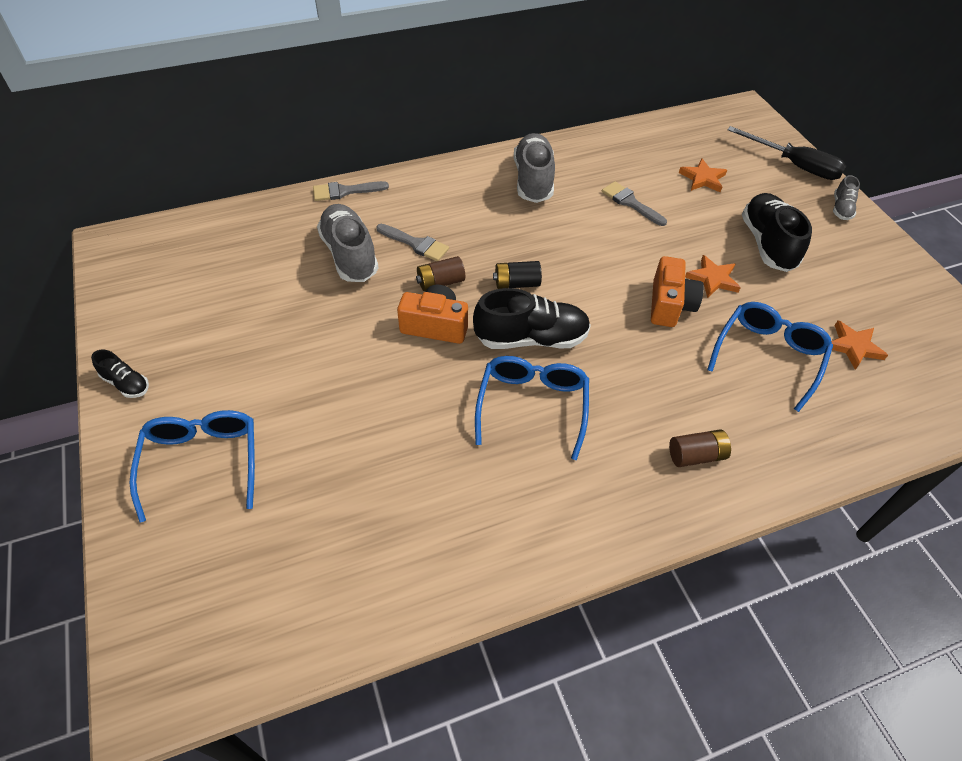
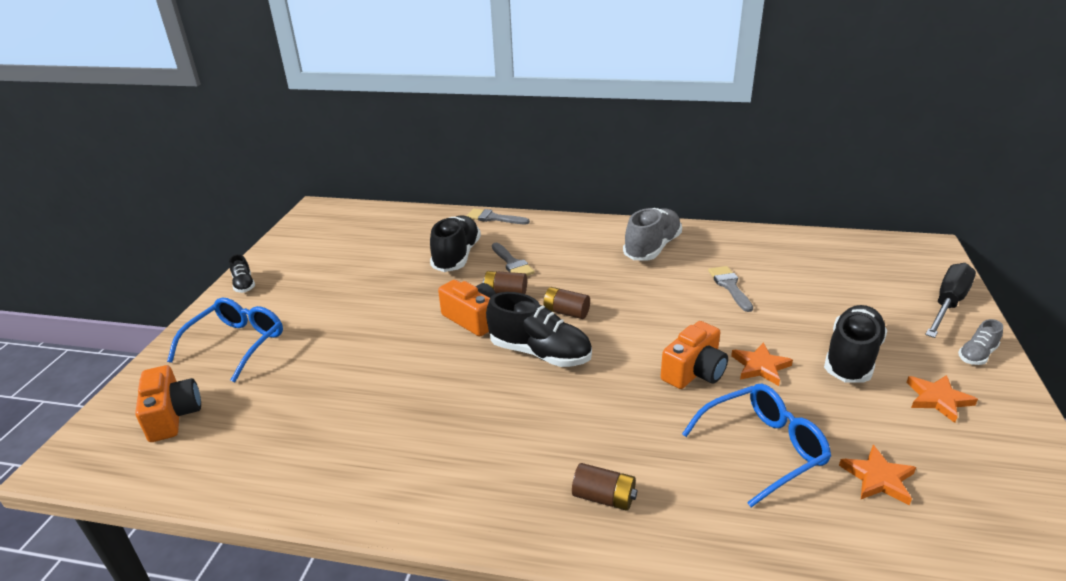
camera: 35 degrees right, 20 degrees down
(220, 580) = (173, 416): none -> orange camera
(349, 255) = (456, 256): grey shoe -> black shoe
(516, 283) = (566, 312): black battery -> brown battery
(532, 405) = (493, 399): blue glasses -> none
(702, 178) = (825, 288): orange star -> orange star (938, 399)
(794, 165) = (948, 304): black screwdriver -> black screwdriver turned 120 degrees counterclockwise

